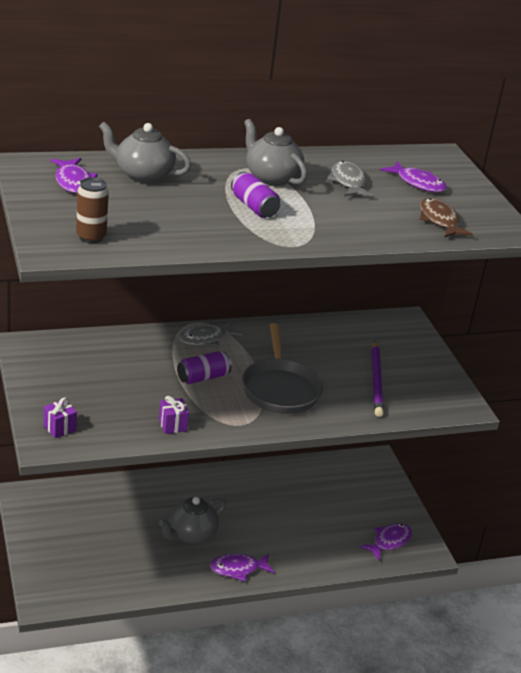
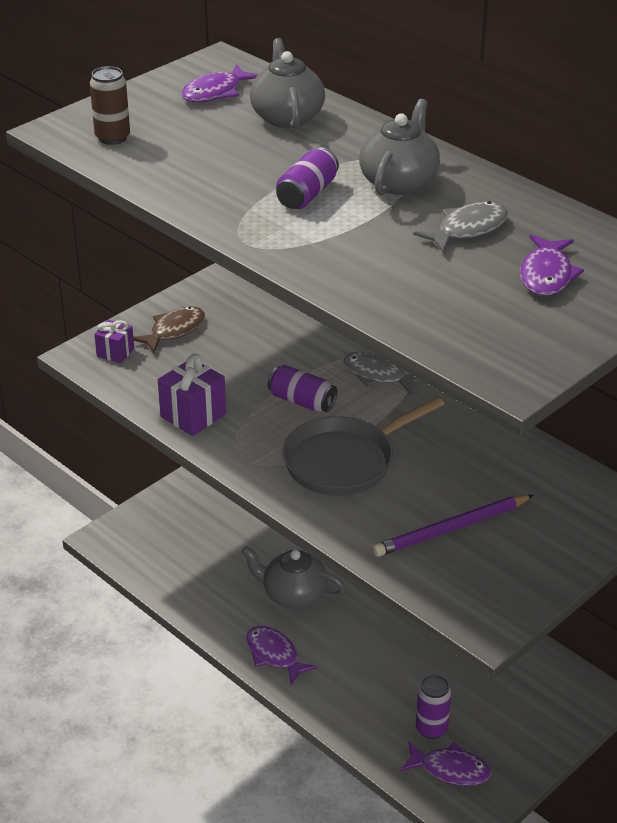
camera: 65 degrees right, 5 degrees up
(172, 425) = (193, 415): purple gift -> purple gift, size x1.61
(353, 533) = (431, 728): none -> purple can
(439, 221) = (460, 318): brown fish -> brown fish (174, 331)

